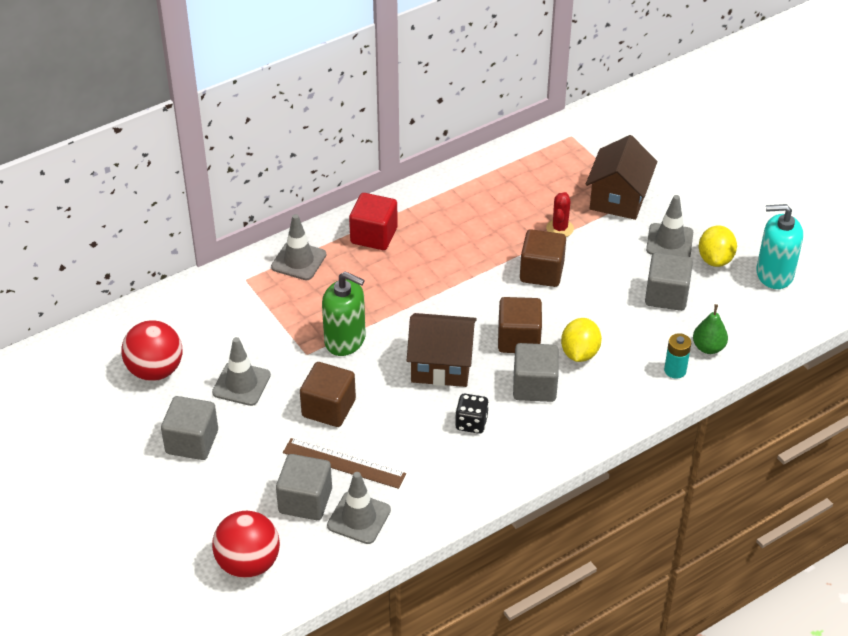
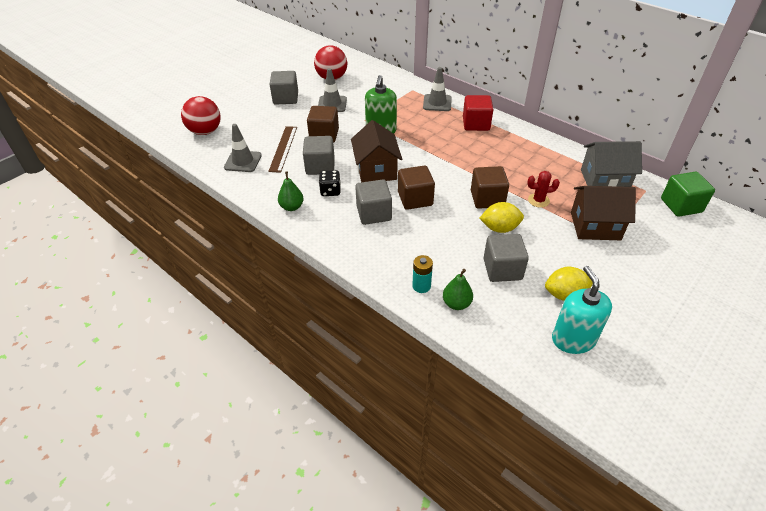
camera: 75 degrees right, 0 degrees up
(305, 501) = (252, 141): grey cube -> grey cube (320, 166)
(492, 471) = (292, 207): none -> green pear
(542, 161) = (604, 180): none -> grey house
(579, 353) = (415, 230): yellow lemon -> yellow lemon (499, 228)
(606, 121) = (681, 205): none -> green cube
(669, 241) = (566, 263): grey traffic cone -> none

